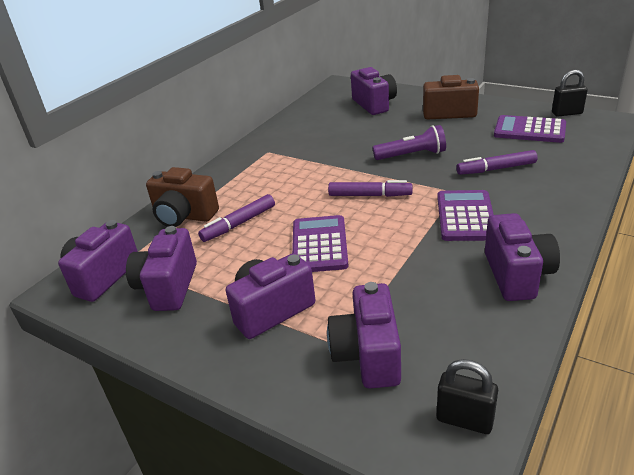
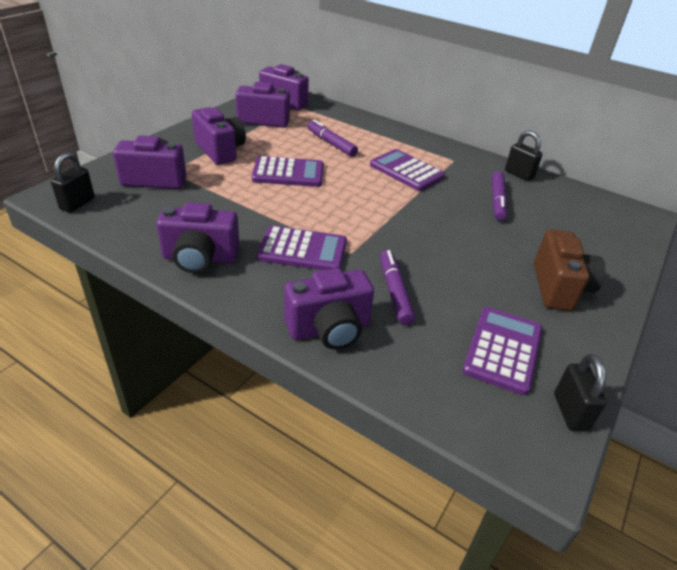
camera: 85 degrees right, 5 degrees up
(184, 216) = (349, 124): brown camera -> none
(289, 123) = (519, 174): none -> black padlock
(296, 174) = (406, 171): none -> purple calculator
(370, 195) = (358, 204): purple marker -> purple marker (497, 201)
(374, 104) = (579, 233): purple camera -> purple camera (329, 329)
(412, 155) = (437, 239): purple flashlight -> none

